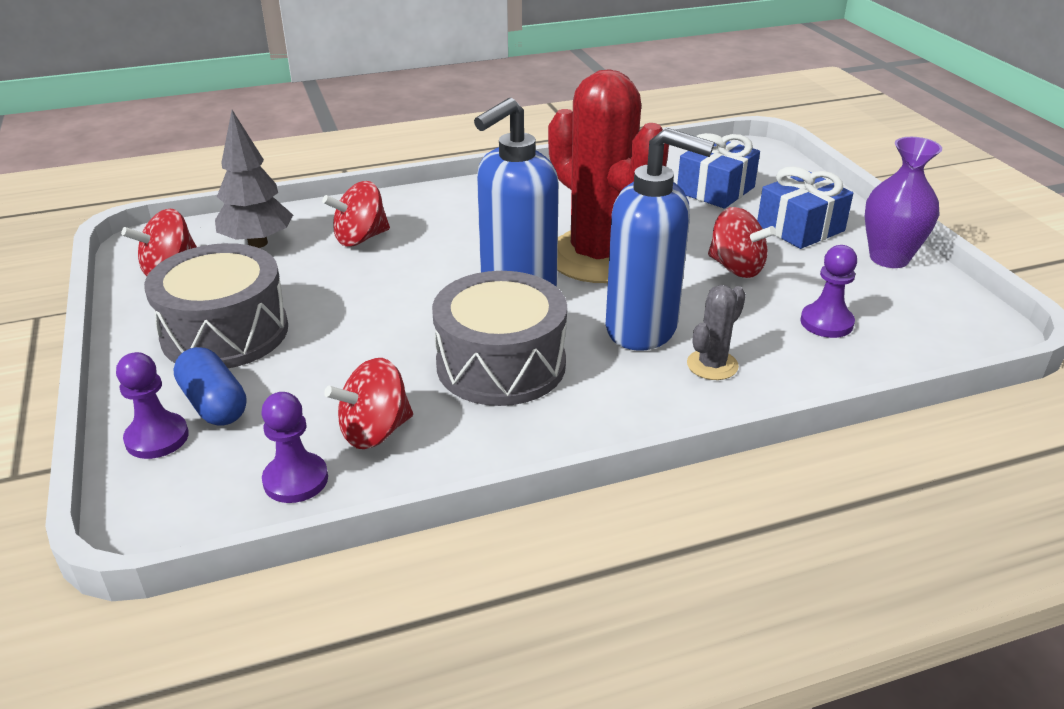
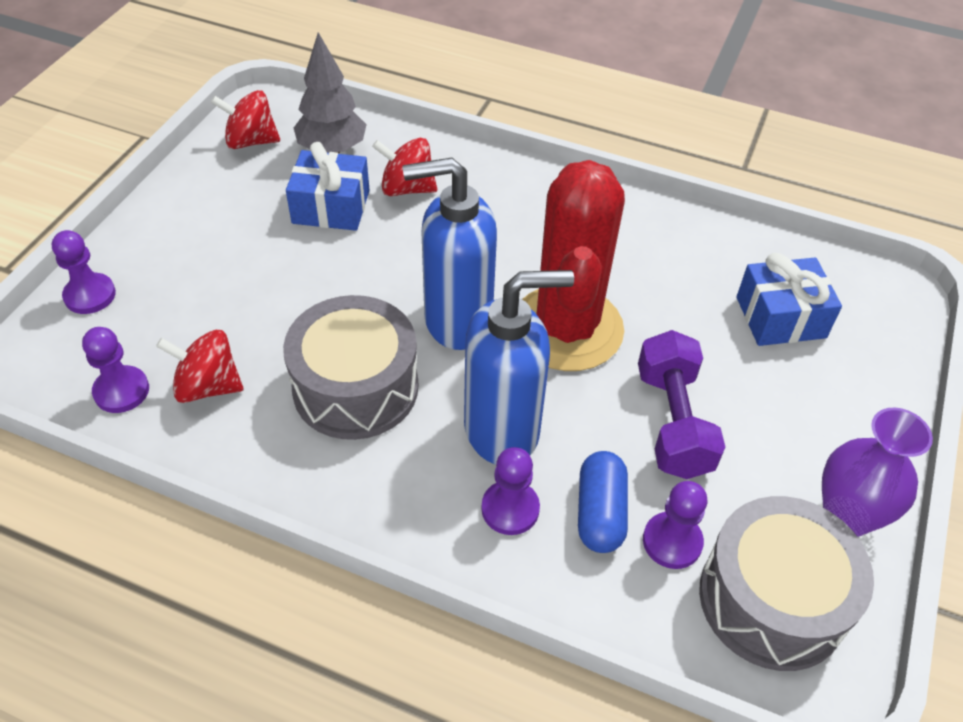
camera: 40 degrees right, 15 degrees up
(214, 404) = (147, 289): blue capsule -> blue capsule (600, 513)
(225, 333) = (220, 227): grey drum -> grey drum (772, 599)
(642, 329) = (503, 430): blue soap dispenser -> blue soap dispenser turned 75 degrees counterclockwise
(712, 365) = (510, 509): grey cactus -> purple pawn
(736, 268) = (673, 422): red spinning top -> purple dumbbell
(800, 228) = (803, 418): blue gift -> blue gift (331, 207)

